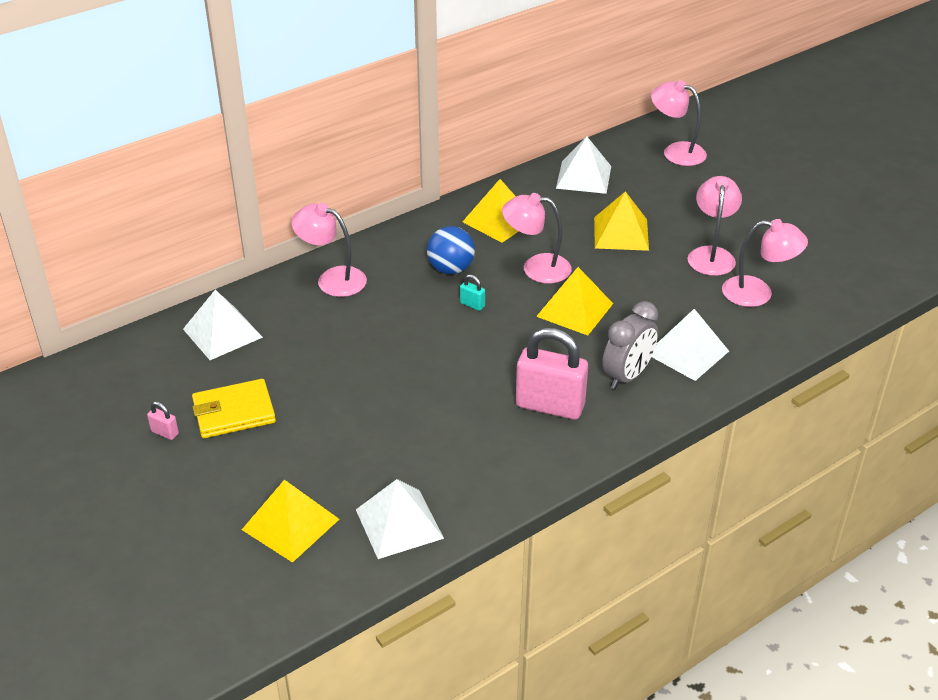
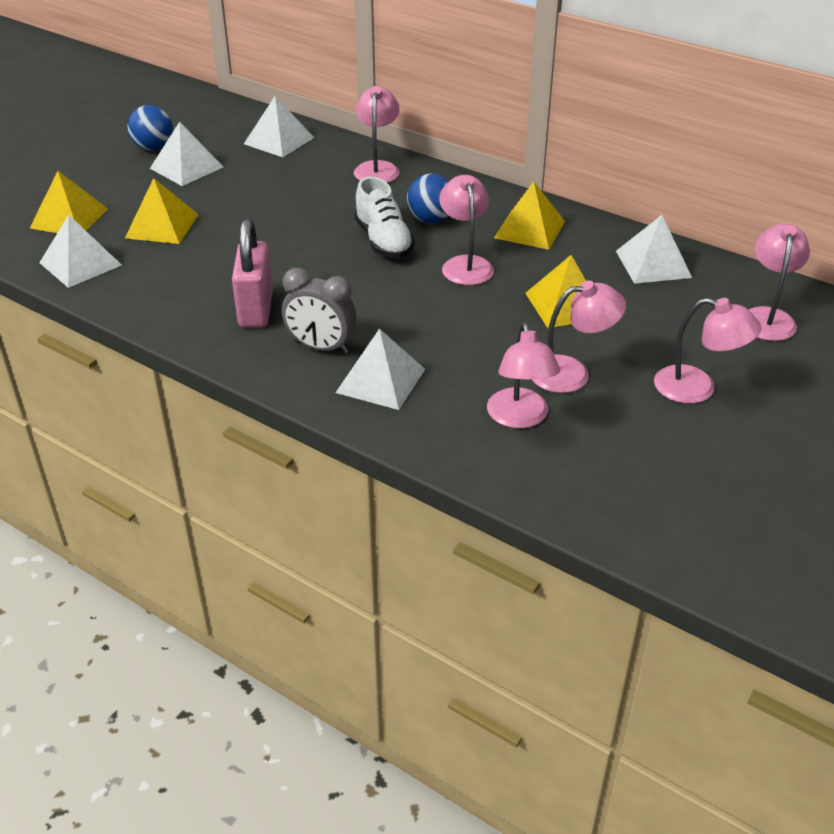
camera: 70 degrees right, 0 degrees up
(165, 433) = (153, 148): pink padlock -> blue ball
(234, 412) = (186, 167): yellow wallet -> white pyramid
(472, 304) = (383, 241): turquoise padlock -> white shoe
(574, 309) = (411, 298): yellow pyramid -> yellow pyramid (162, 226)
(748, 206) = (697, 388): none -> pink lamp

